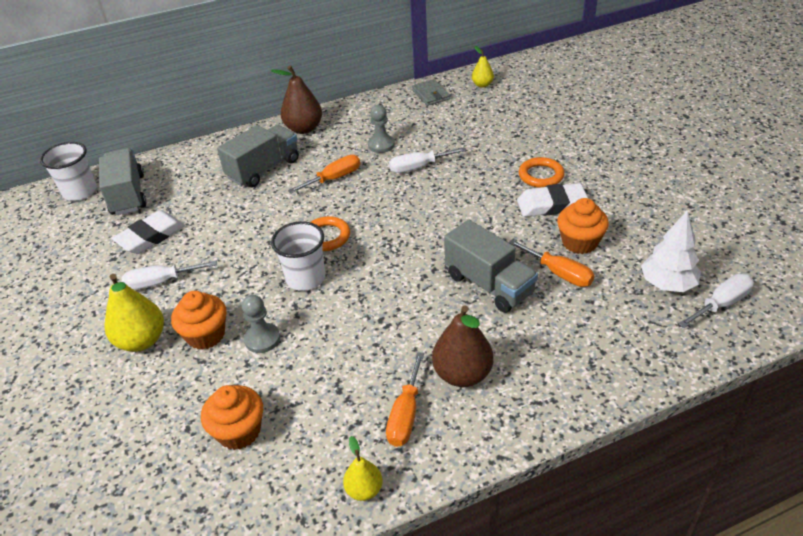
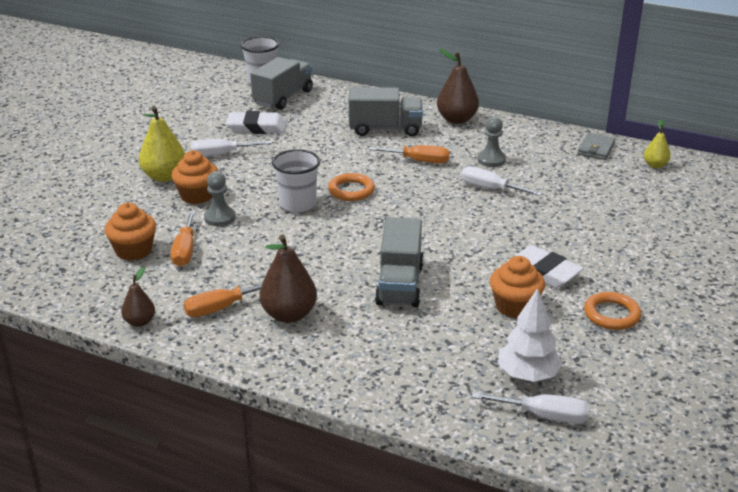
camera: 45 degrees right, 10 degrees down
(160, 282) = (221, 154): white screwdriver -> white screwdriver turned 45 degrees counterclockwise
(364, 489) = (140, 322): yellow pear -> brown pear
(541, 175) = (574, 250): orange ring -> orange ring (611, 314)
(559, 273) = (460, 312): orange screwdriver -> orange screwdriver (185, 251)

